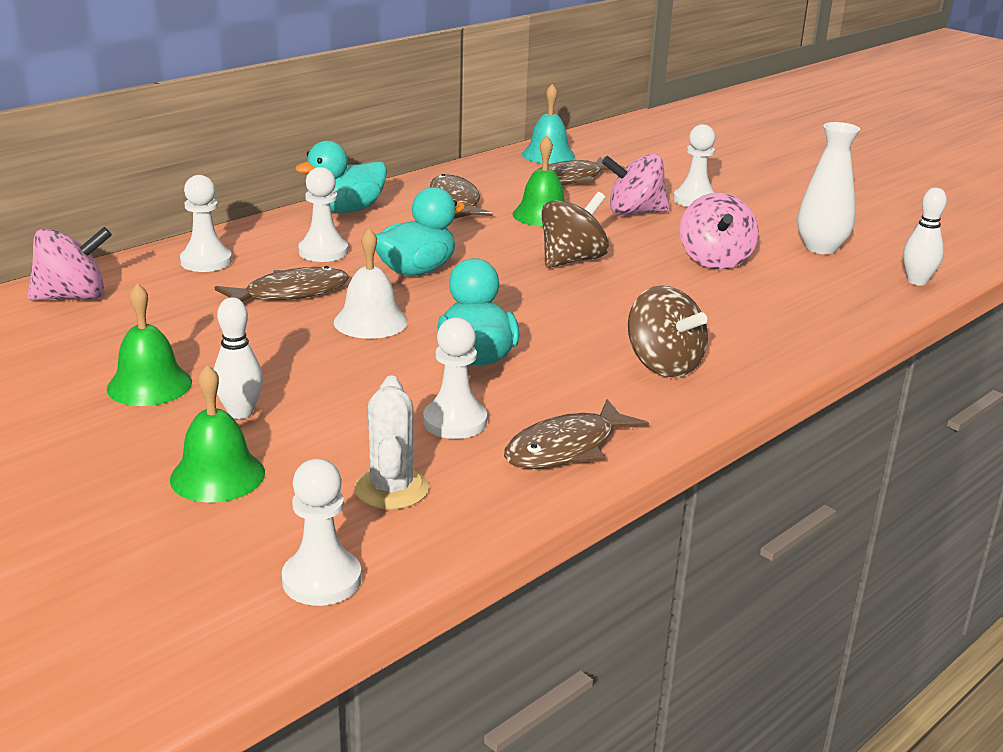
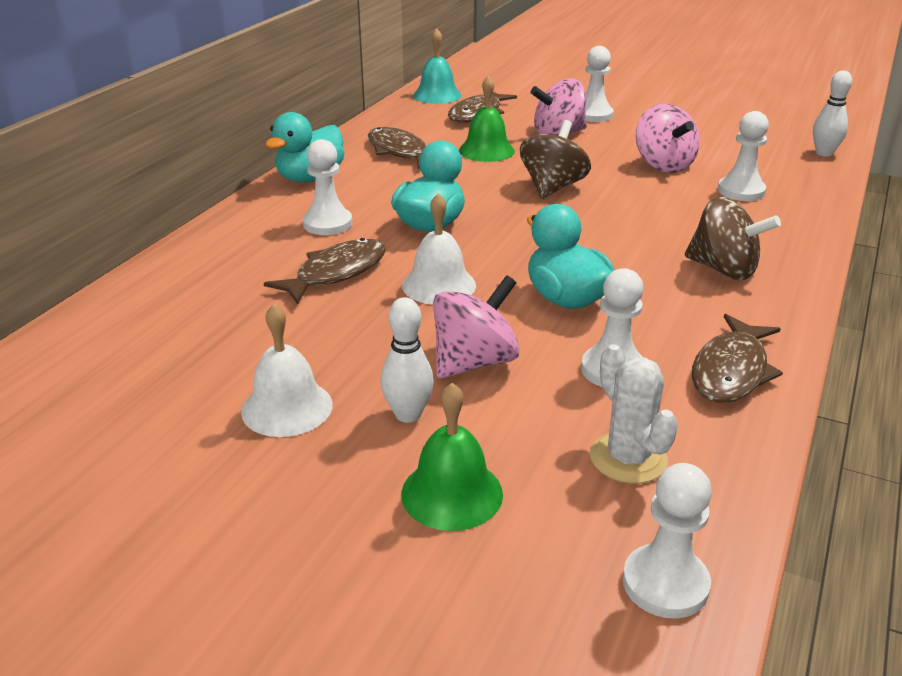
camera: 20 degrees left, 5 degrees up
(73, 297) = (115, 326): pink spinning top -> pink spinning top (474, 362)
(149, 385) = (287, 407): green bell -> white bell
(206, 261) = (222, 257): white pawn -> white pawn (741, 191)
(821, 248) = (728, 138): white vase -> none

